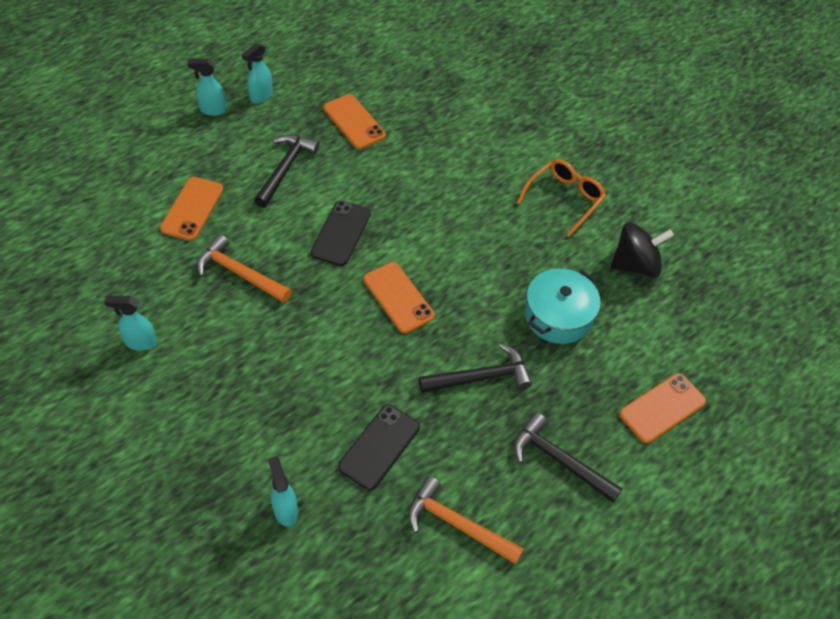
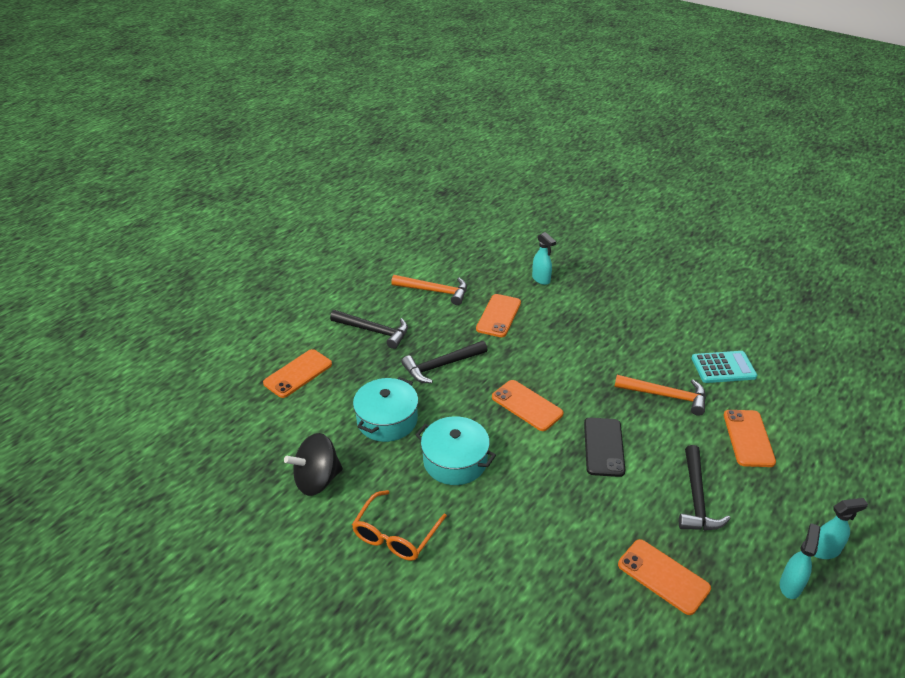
camera: 170 degrees right, 15 degrees down
(140, 342) = (698, 338): turquoise spray bottle -> none
(147, 293) = (723, 367): none -> turquoise calculator
(379, 447) = (498, 316): black phone -> orange phone
(495, 253) = (455, 461): none -> turquoise pot

